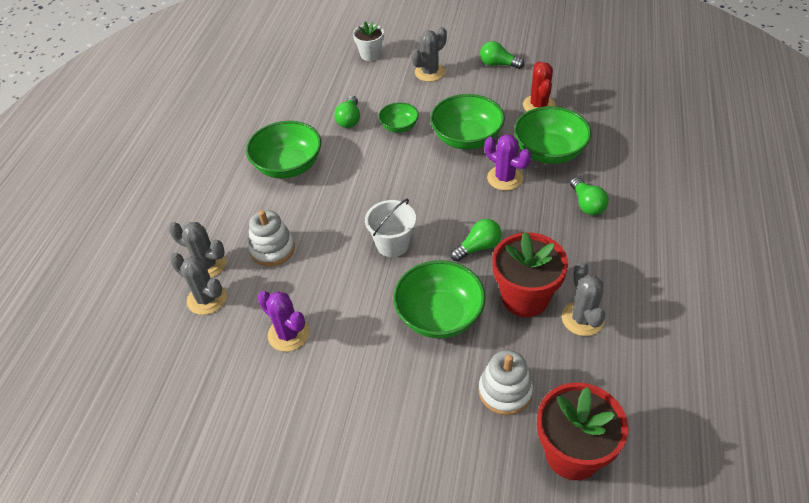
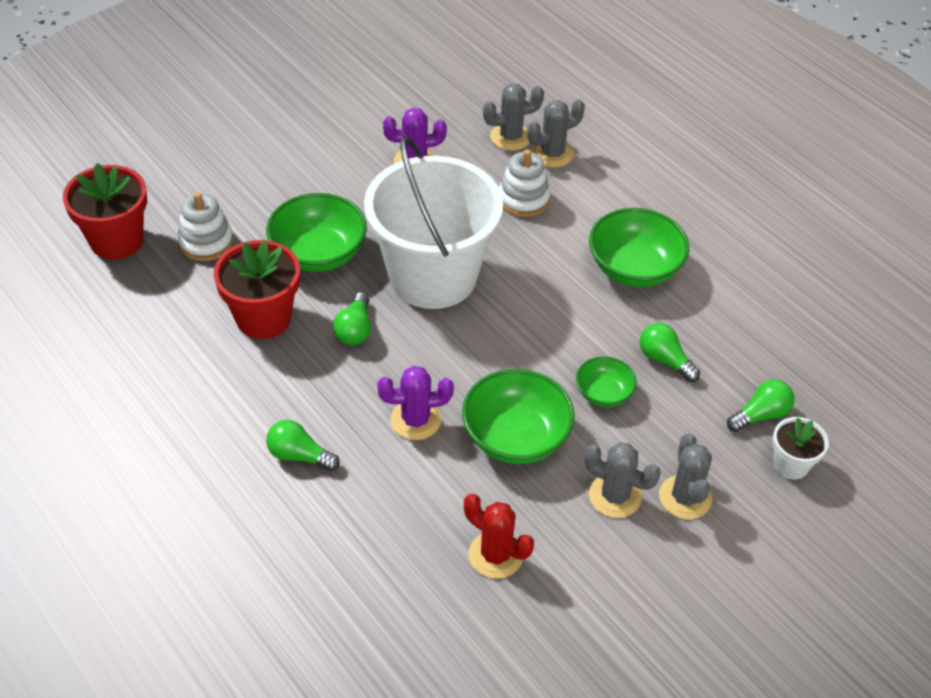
camera: 125 degrees right, 0 degrees up
(392, 244) = (433, 276): white bucket -> white bucket, size x2.18
(498, 64) = (627, 586): green light bulb -> green light bulb (760, 415)
(549, 152) = (407, 493): green bowl -> none
(582, 319) = (195, 337): grey cactus -> grey cactus (615, 496)

